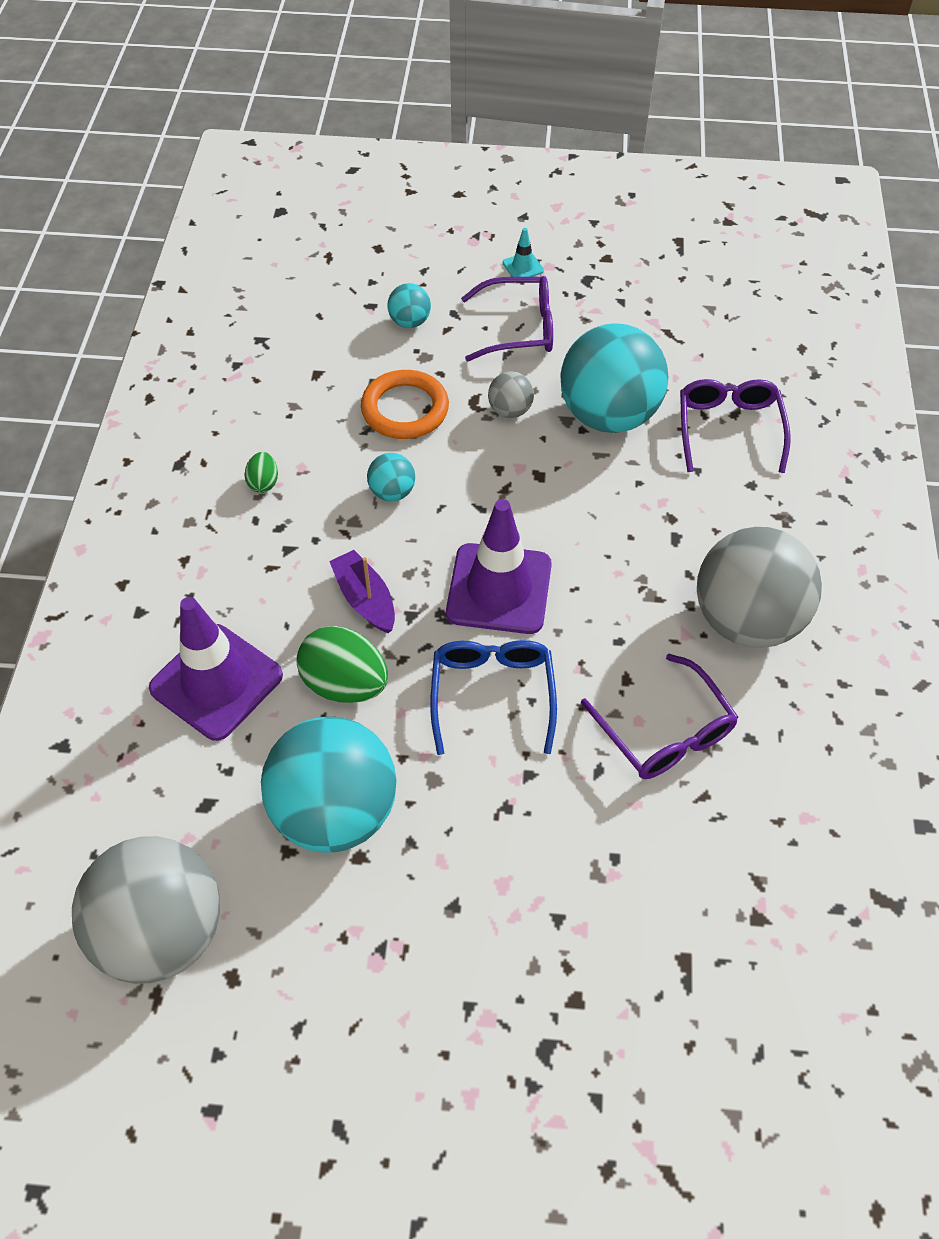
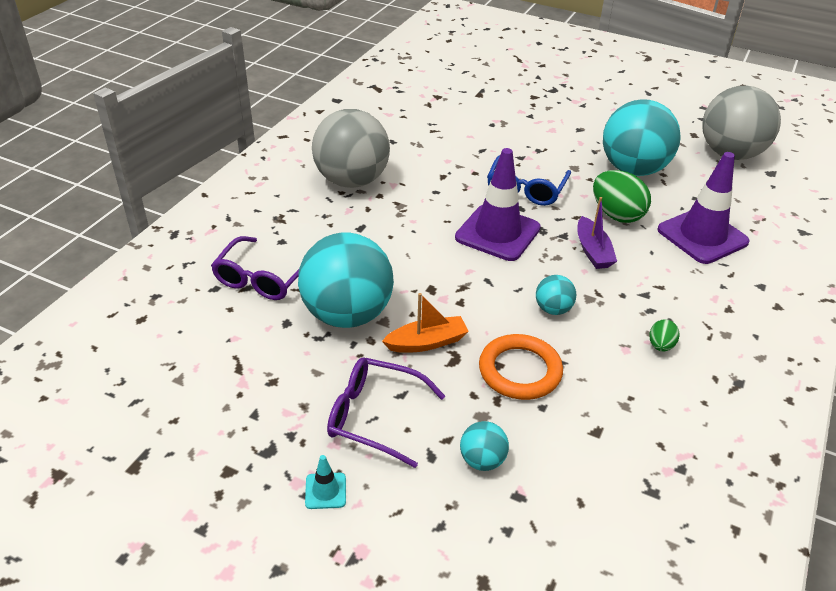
camera: 160 degrees left, 15 degrees down
(510, 410) = (427, 342): grey ball -> orange boat
(665, 731) = (436, 153): purple glasses -> none

